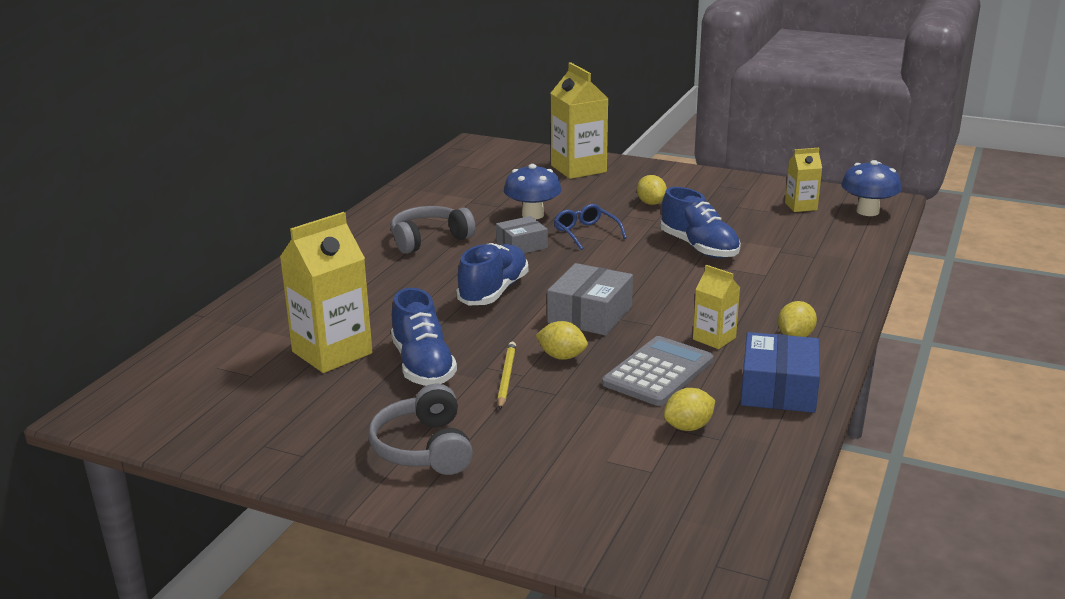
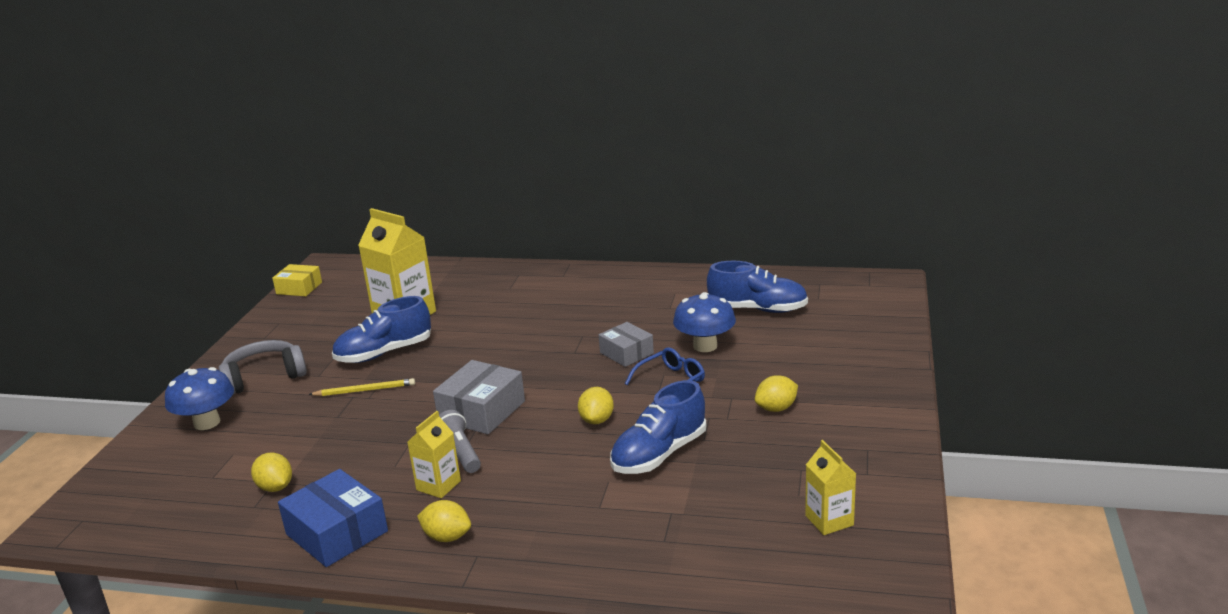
camera: 80 degrees right, 0 degrees up
(158, 432) = (299, 288): none -> yellow box
(429, 239) = (622, 309): grey headphones -> none
(493, 291) = (520, 357): blue shoe -> blue shoe (757, 309)
(562, 356) = (400, 409): yellow lemon -> yellow lemon (597, 420)
(578, 169) = (856, 350): yellow carton -> none
(590, 314) = (482, 411): grey box -> grey box turned 75 degrees counterclockwise
(658, 372) = (371, 461): grey calculator -> none
(661, 327) = (460, 452): none -> grey flashlight
(778, 389) = (337, 533): blue box -> blue box turned 45 degrees clockwise
(867, 211) = (843, 583): blue mushroom -> blue mushroom (207, 423)

